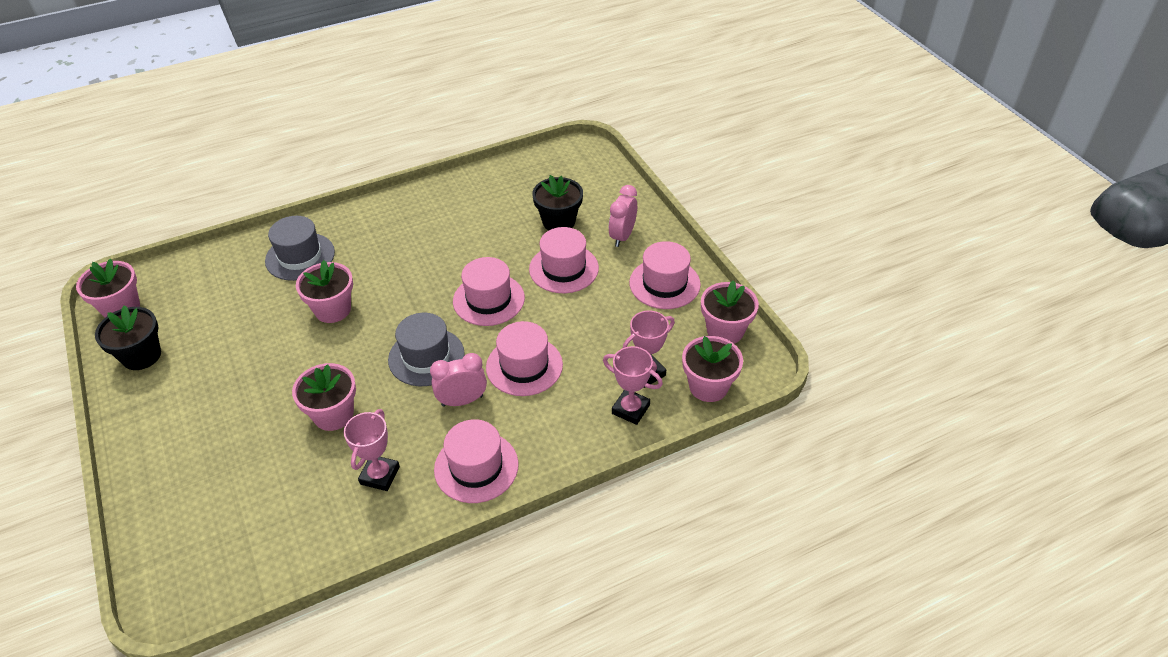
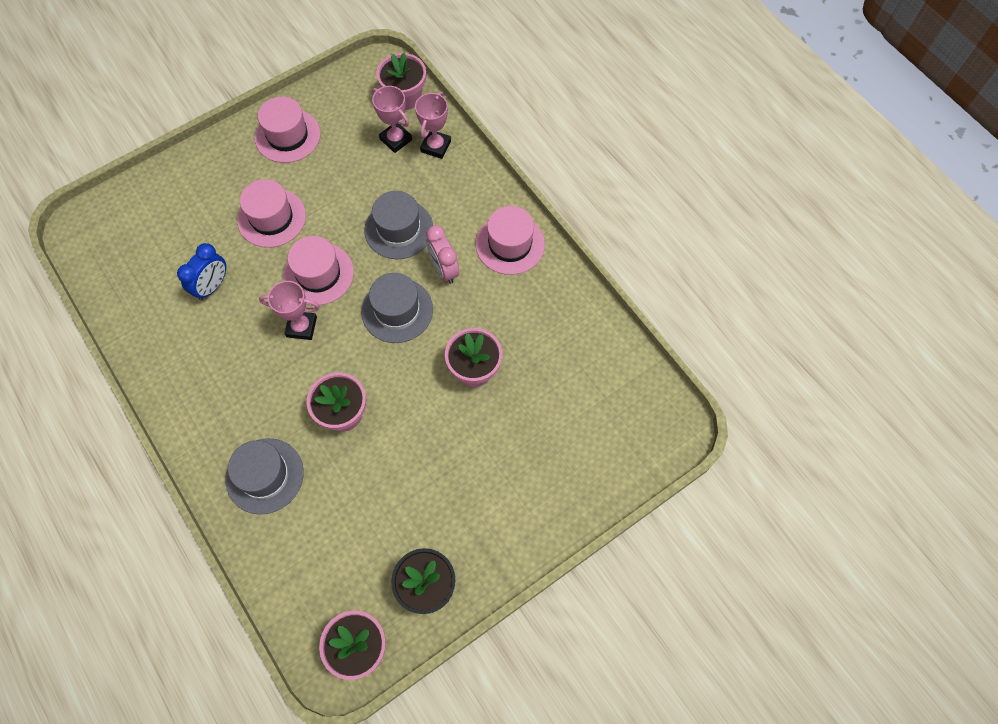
camera: 100 degrees left, 20 degrees up
(380, 475) = (531, 313): pink trophy -> pink trophy (301, 327)
(498, 228) = (212, 286): none -> blue clock
(524, 366) = (399, 229): pink hat -> grey hat
(559, 221) = (201, 233): black flower pot -> none
(622, 236) = (223, 175): pink clock -> none
(725, 331) = (342, 89): pink flower pot -> none

